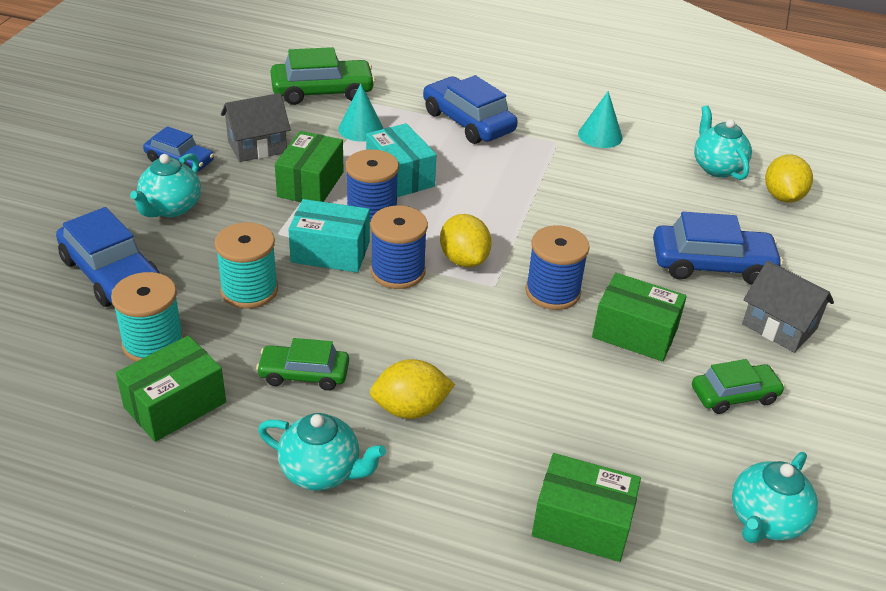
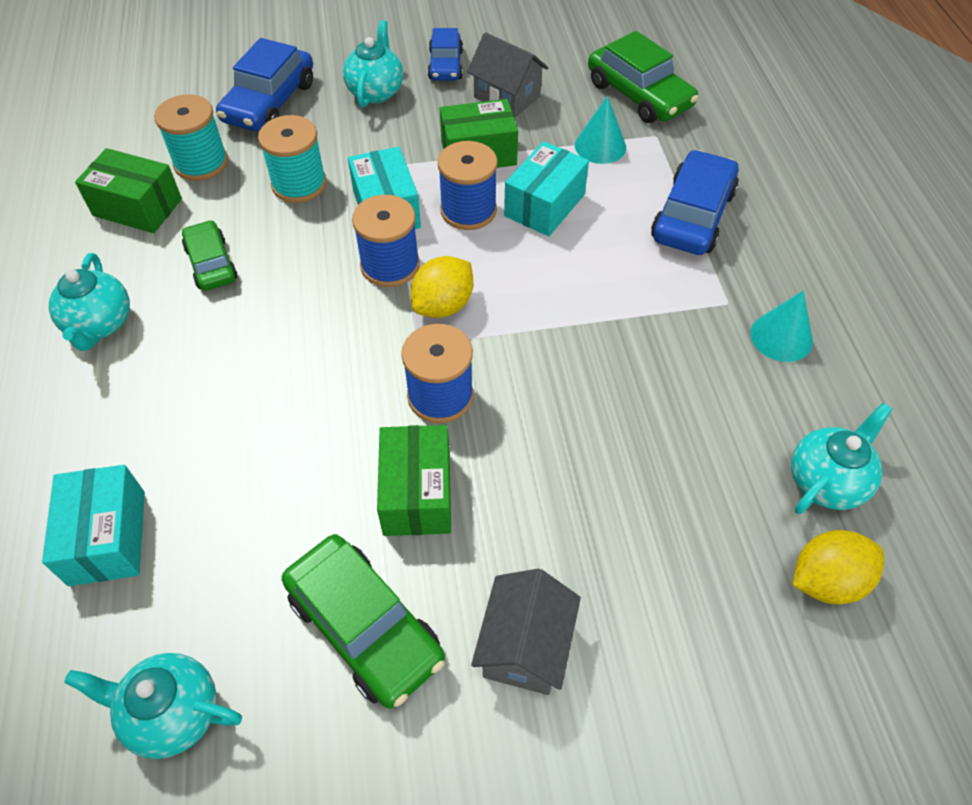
camera: 65 degrees right, 15 degrees up
(171, 208) = (376, 91): turquoise teapot -> turquoise teapot turned 105 degrees clockwise
(410, 409) = (202, 351): yellow lemon -> none
(582, 523) = (107, 537): green box -> turquoise box
(711, 265) = (600, 535): blue car -> none
(734, 395) = (364, 627): green car -> green car, size x1.60

